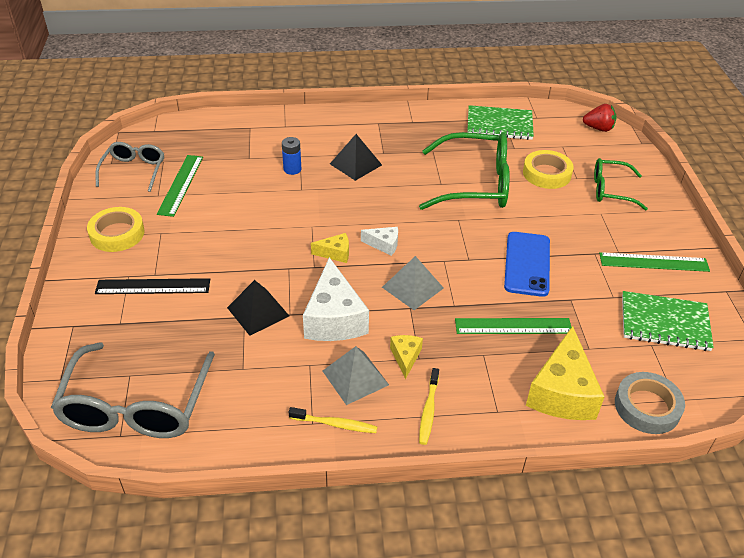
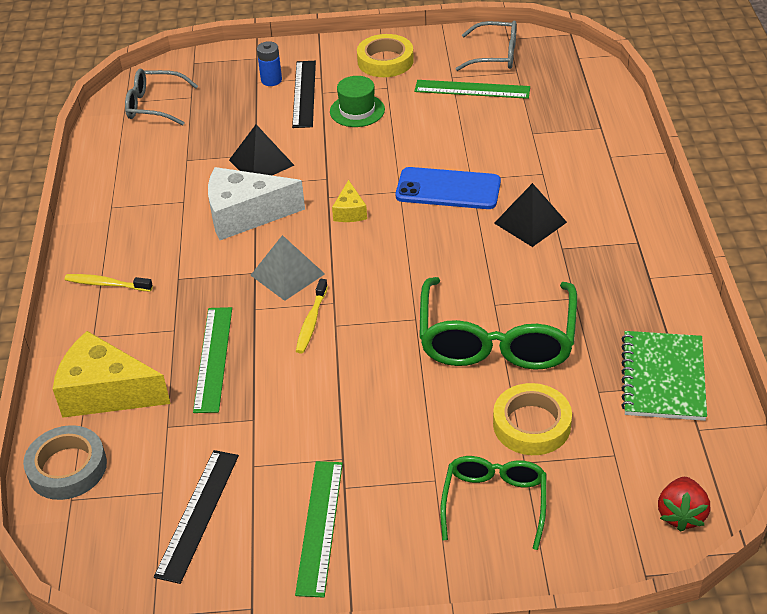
camera: 95 degrees right, 0 degrees up
(136, 406) = (154, 105): grey glasses -> grey glasses, size x0.58
(192, 251) = (357, 110): none -> green hat
(292, 169) = (512, 169): blue battery -> blue battery (271, 80)
(334, 424) = (106, 221): yellow toothbrush -> yellow toothbrush (311, 321)
(355, 378) = (160, 232): grey pyramid -> none
(384, 245) = (364, 250): white cheese -> none
(405, 357) = (180, 268): yellow cheese -> none
(527, 264) = (323, 381): blue phone -> blue phone (448, 189)
(664, 323) = (197, 514): green notebook -> black ruler

